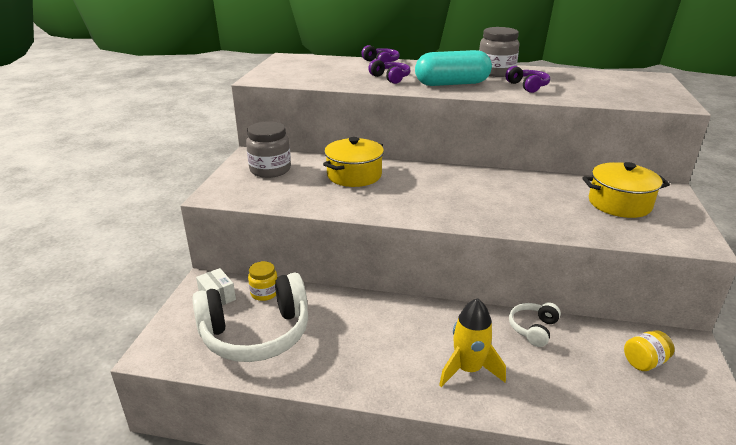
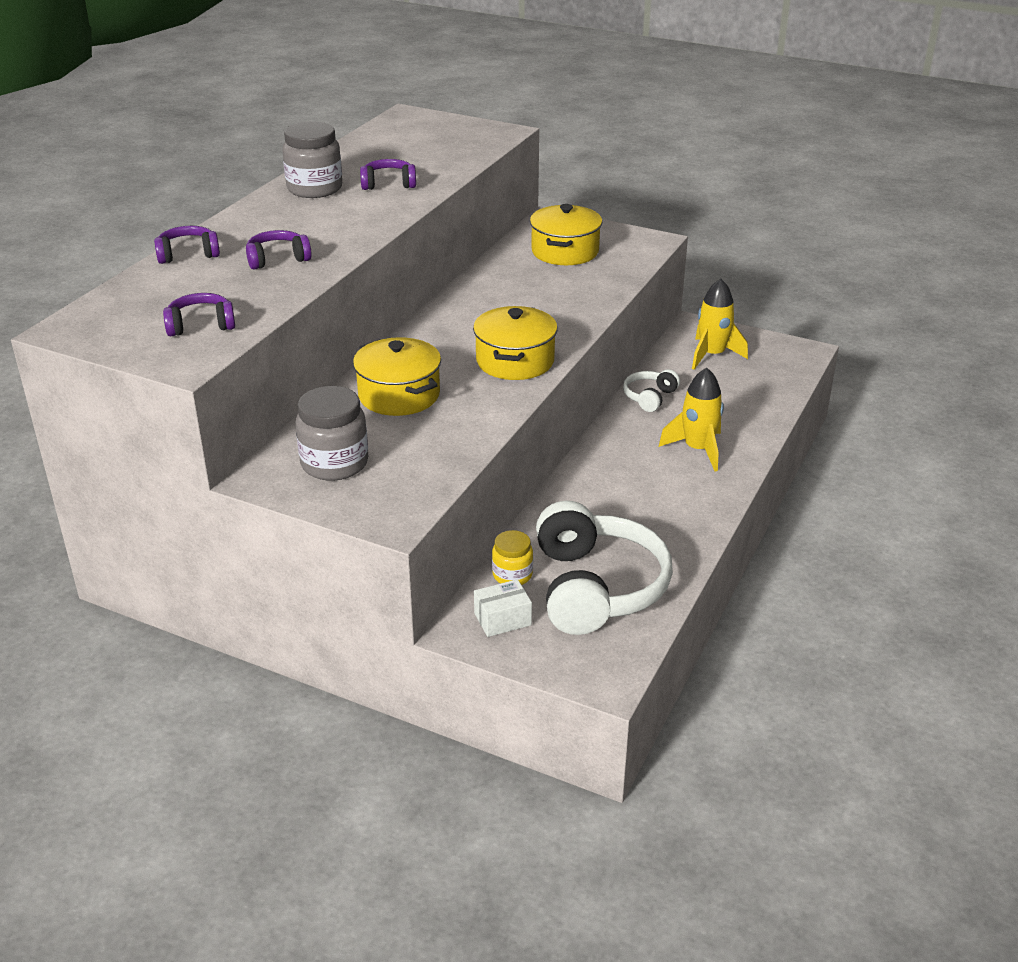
camera: 75 degrees left, 5 degrees up
(301, 76) = (201, 325): none -> purple headphones
(423, 206) = (515, 361): none -> yellow pot
(452, 84) = (341, 224): turquoise capsule -> none
(533, 329) = (650, 397): white headphones -> white headphones turned 75 degrees clockwise
(644, 362) = (712, 355): yellow jar -> yellow rocket

